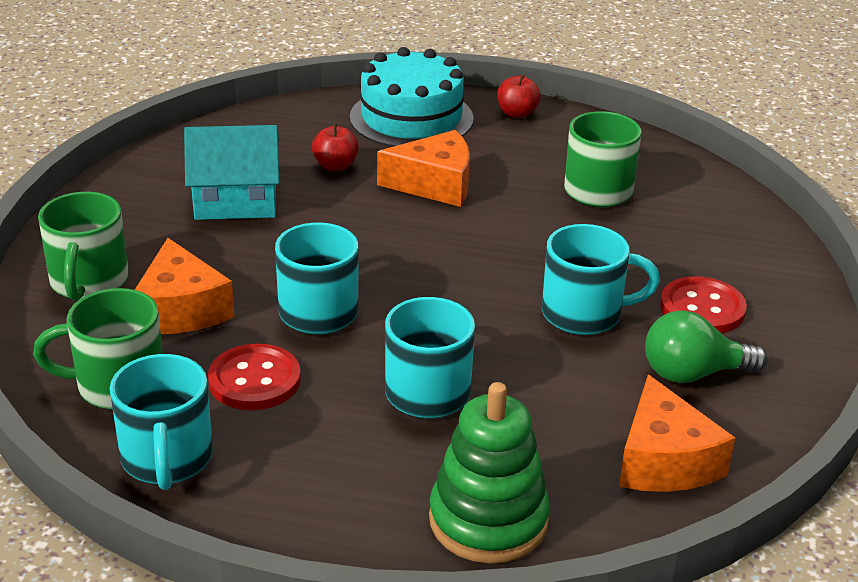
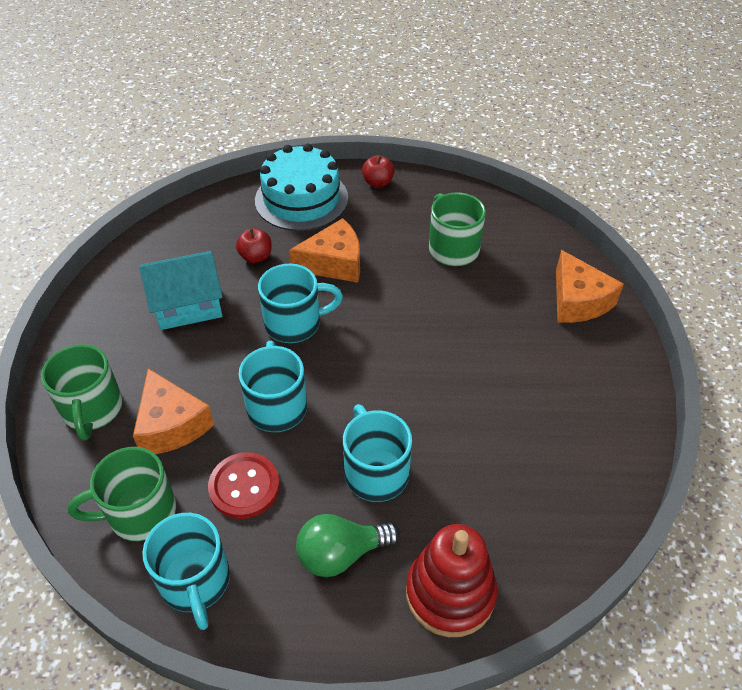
camera: 10 degrees left, 15 degrees up
(488, 520) = (450, 593): green stacking toy -> red stacking toy
(584, 314) = (472, 373): turquoise mug -> turquoise mug (295, 323)
(664, 460) = (561, 507): orange cheese -> orange cheese (578, 301)
(693, 374) = (561, 418): green light bulb -> green light bulb (341, 554)
(702, 308) = (553, 353): red button -> none

